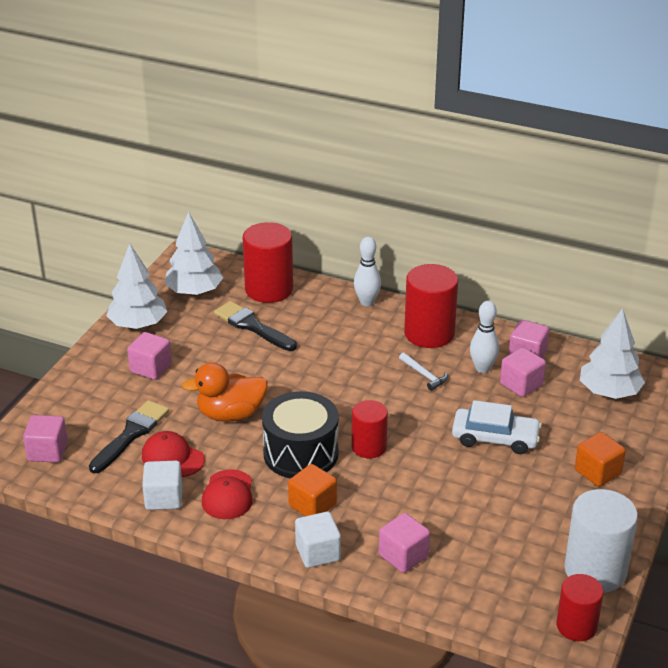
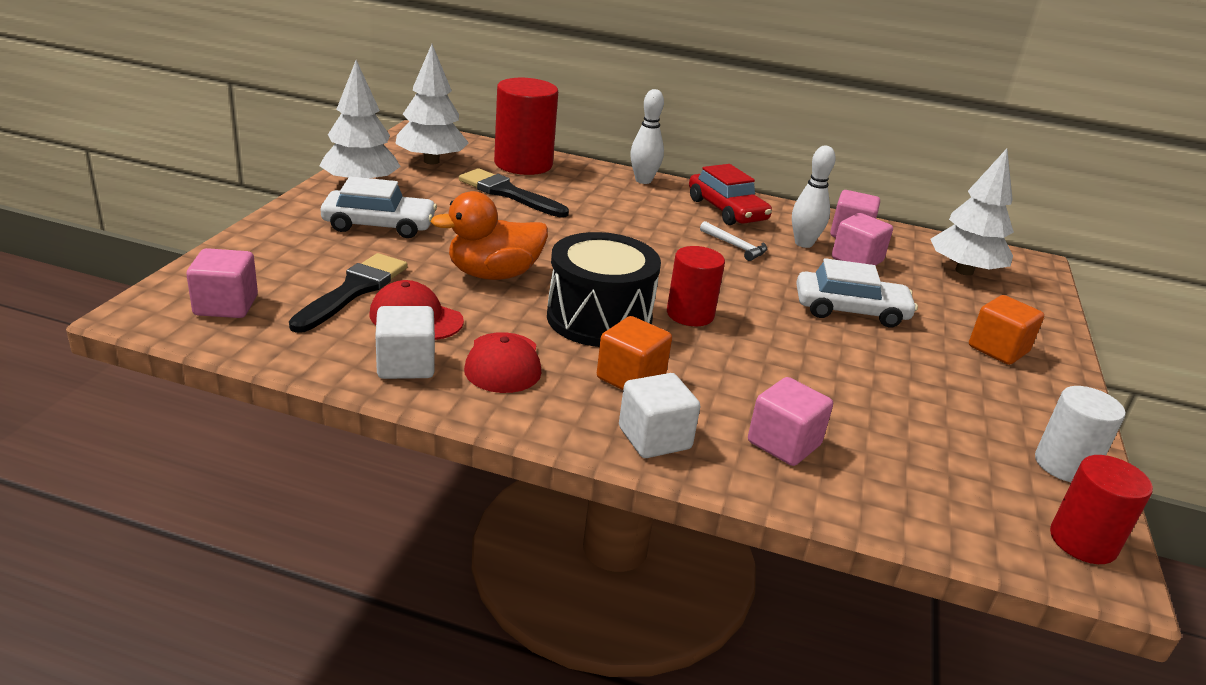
camera: 10 degrees left, 5 degrees down
(151, 368) = (379, 225): pink cube -> white car
(429, 333) = (726, 210): red cylinder -> red car
(595, 570) = (1064, 465): white cylinder -> white cylinder, size x0.63

